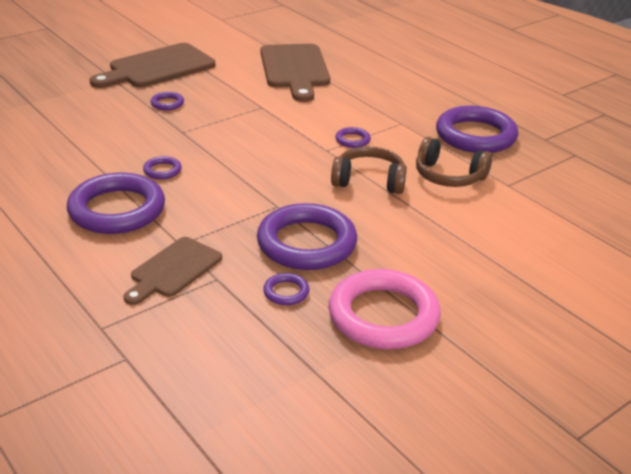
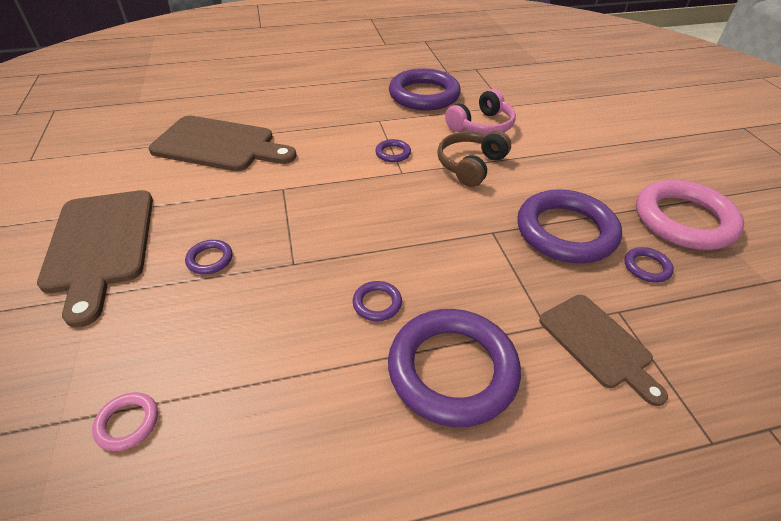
camera: 65 degrees left, 10 degrees up
(35, 119) = (128, 423): none -> pink ring
(448, 176) = (481, 126): brown headphones -> pink headphones

